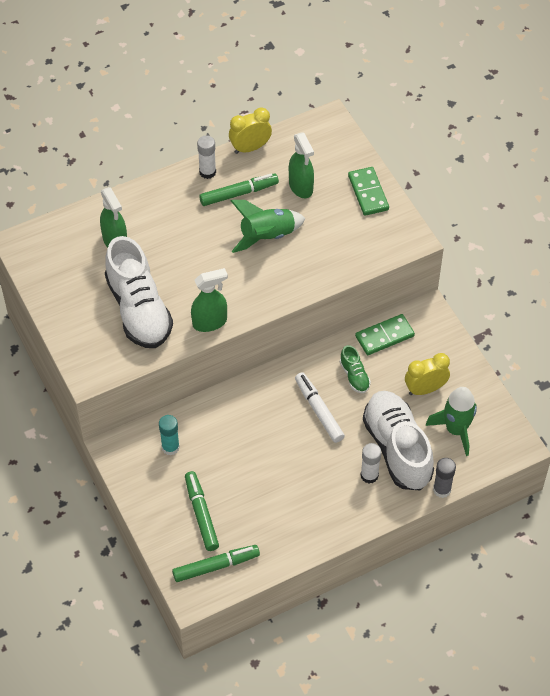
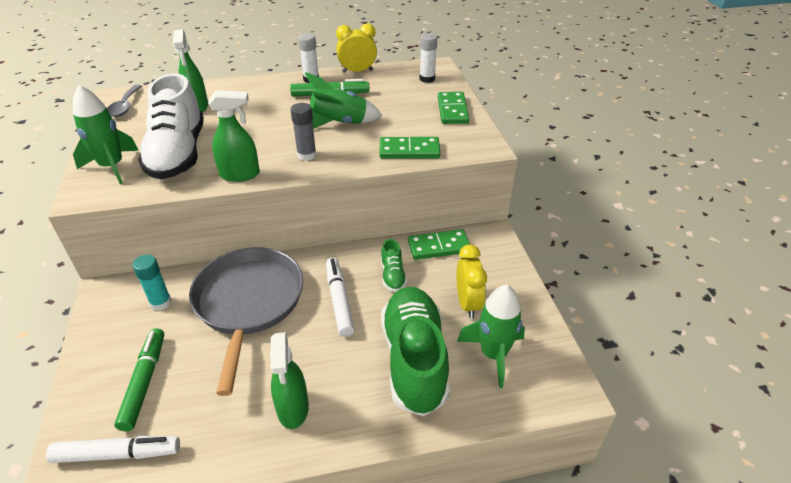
camera: 15 degrees right, 15 degrees down
(41, 256) = (125, 106): none -> grey spoon
(89, 338) = (112, 167): none -> green rocket
(216, 566) = (117, 454): green marker -> white marker
(244, 430) = (248, 303): none -> grey pan
(301, 187) = (389, 98): green spray bottle -> green spray bottle (293, 409)
(346, 259) = (409, 150): none -> green domino
(369, 475) = (368, 383): white glue stick -> white glue stick (427, 79)
(397, 448) = (414, 360): white shoe -> green shoe
(425, 389) = (468, 303): yellow clock -> yellow clock turned 90 degrees clockwise
(442, 489) = (456, 424): grey glue stick -> grey glue stick (306, 155)

